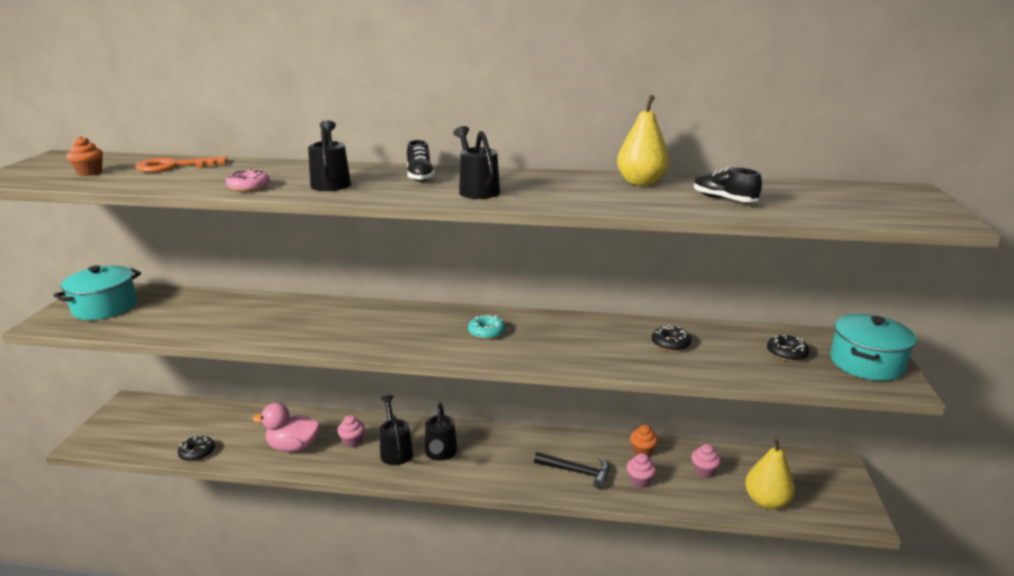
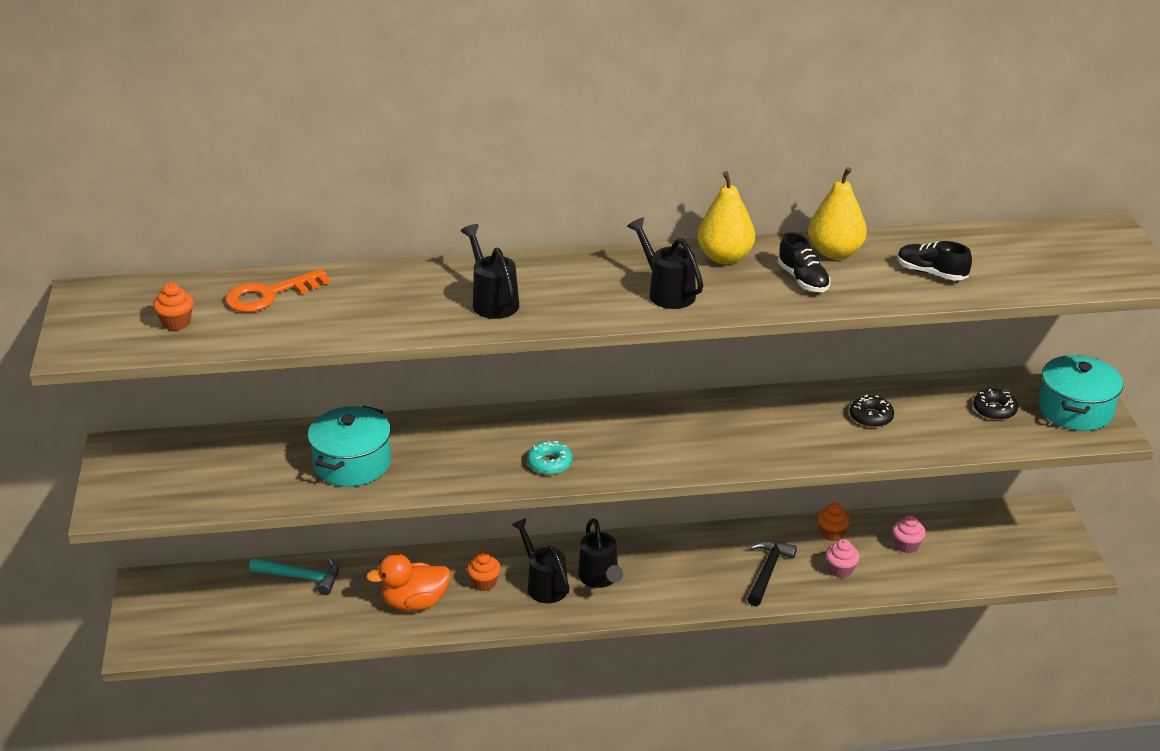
camera: 15 degrees left, 10 degrees up
(105, 307) = (161, 473): turquoise pot -> turquoise pot (352, 463)
(197, 452) = (298, 632): black donut -> none
(230, 415) = (301, 577): none -> turquoise hammer
(249, 187) = (405, 323): pink donut -> none
(293, 447) = (414, 603): pink duck -> orange duck
(352, 441) = (484, 583): pink cupcake -> orange cupcake
(420, 176) = (585, 275): black shoe -> black shoe (803, 280)
(487, 332) = (662, 434): turquoise donut -> turquoise donut (549, 463)
(577, 472) = (767, 572): black hammer -> black hammer turned 75 degrees counterclockwise
(766, 501) = (979, 568): yellow pear -> yellow pear (724, 257)

